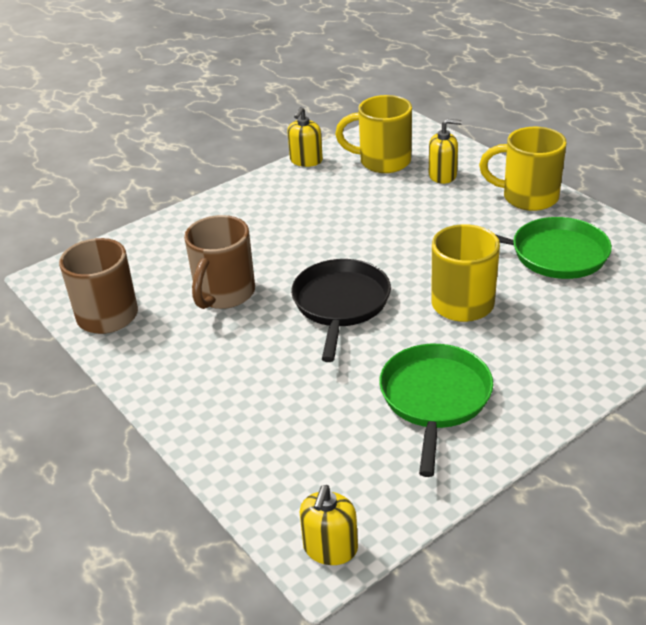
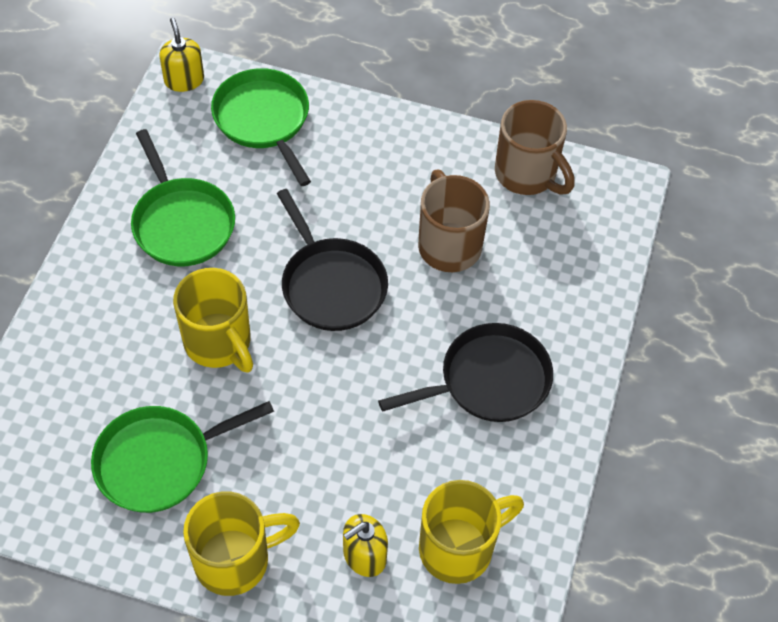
camera: 140 degrees right, 20 degrees up
(281, 460) = (263, 120): none -> green pan
(284, 216) = (489, 380): none -> black pan
(306, 160) = (555, 500): yellow soap dispenser -> none

